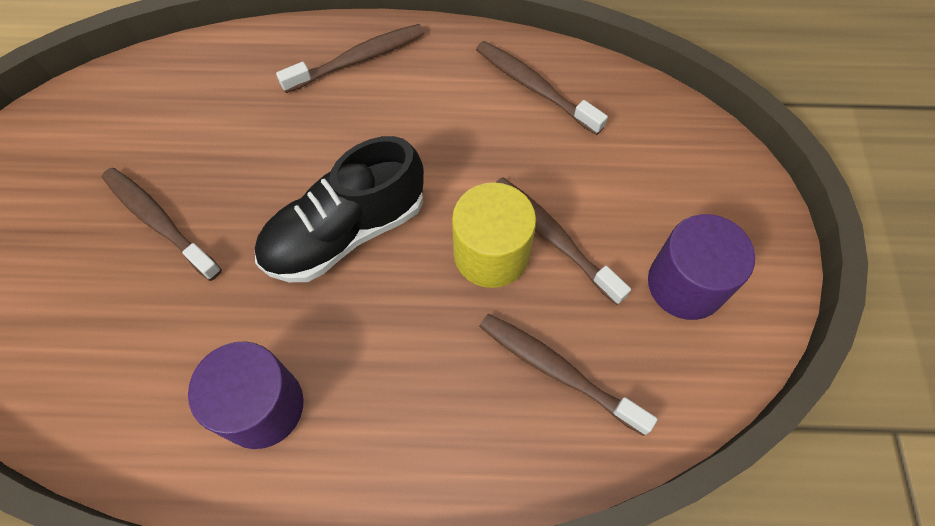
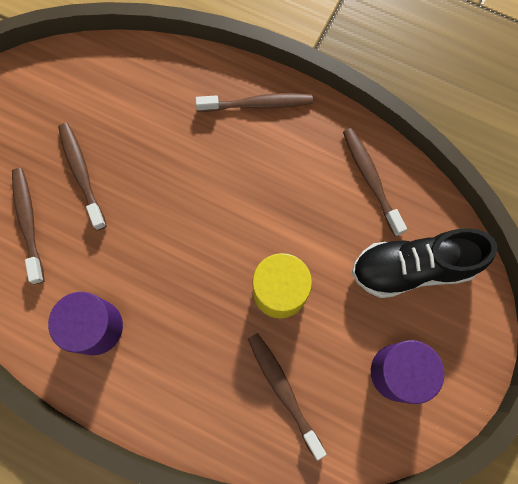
camera: 25 degrees right, 10 degrees up
(346, 232) = (193, 233): black shoe -> black shoe (412, 268)
(553, 237) = (326, 298): brown toothbrush -> brown toothbrush (28, 222)

